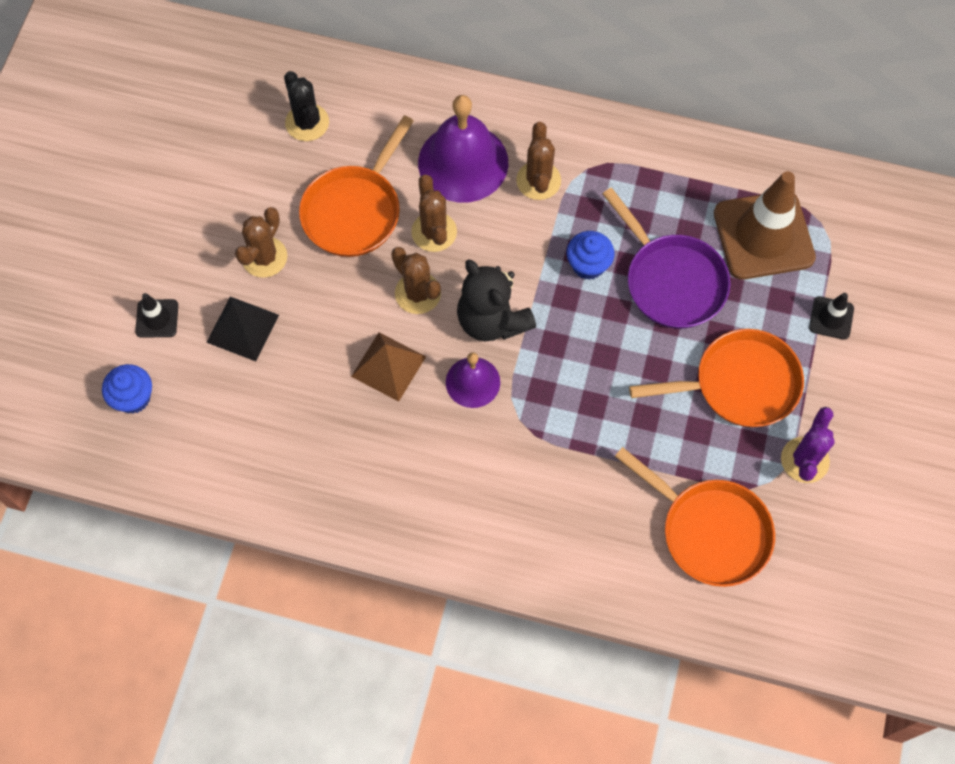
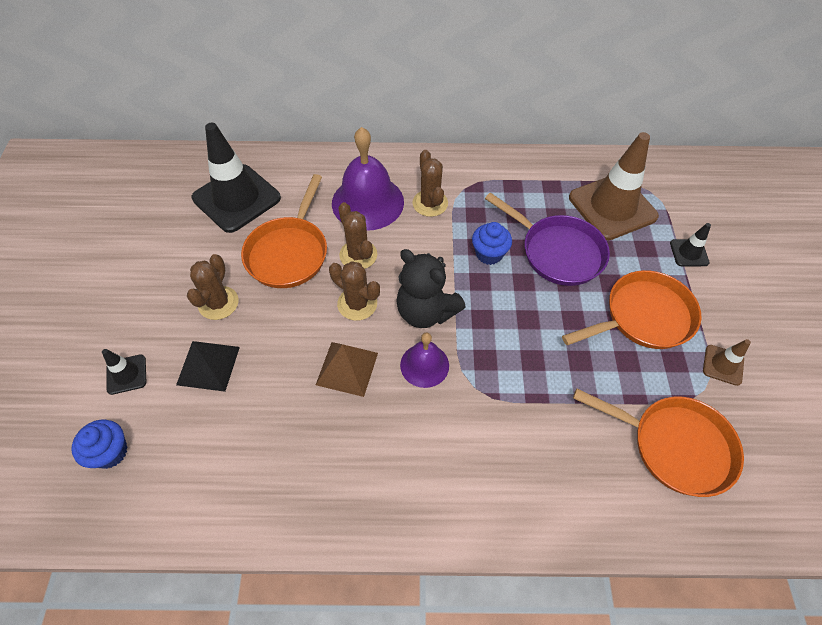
camera: 15 degrees left, 10 degrees down
(307, 123) = (236, 198): black cactus -> black traffic cone
(804, 460) = (723, 365): purple cactus -> brown traffic cone

